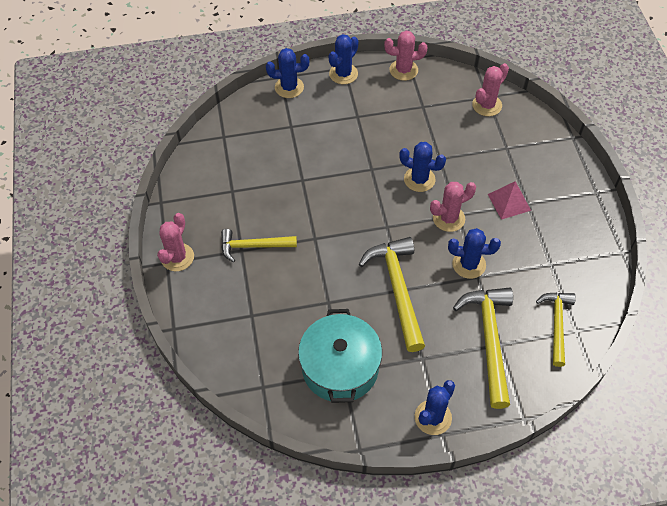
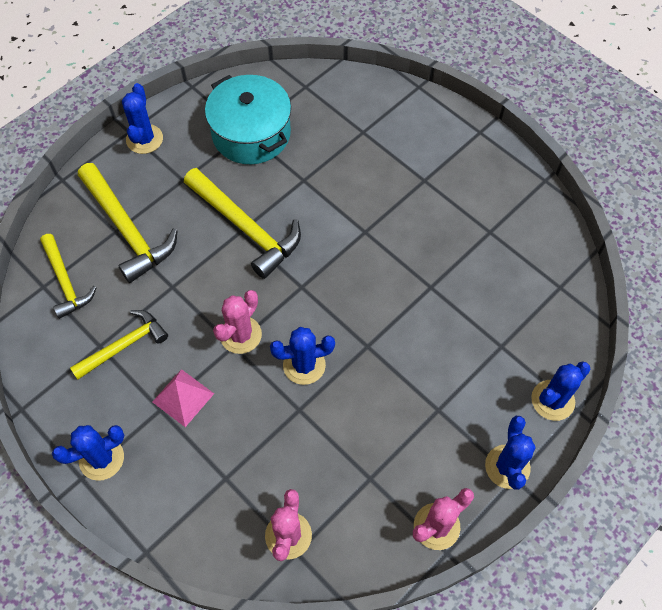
camera: 145 degrees right, 5 degrees up
(177, 257) = (475, 141): pink cactus -> none
(253, 246) = (416, 190): yellow hammer -> yellow hammer (124, 345)
(469, 264) = (188, 294): blue cactus -> blue cactus (101, 458)

